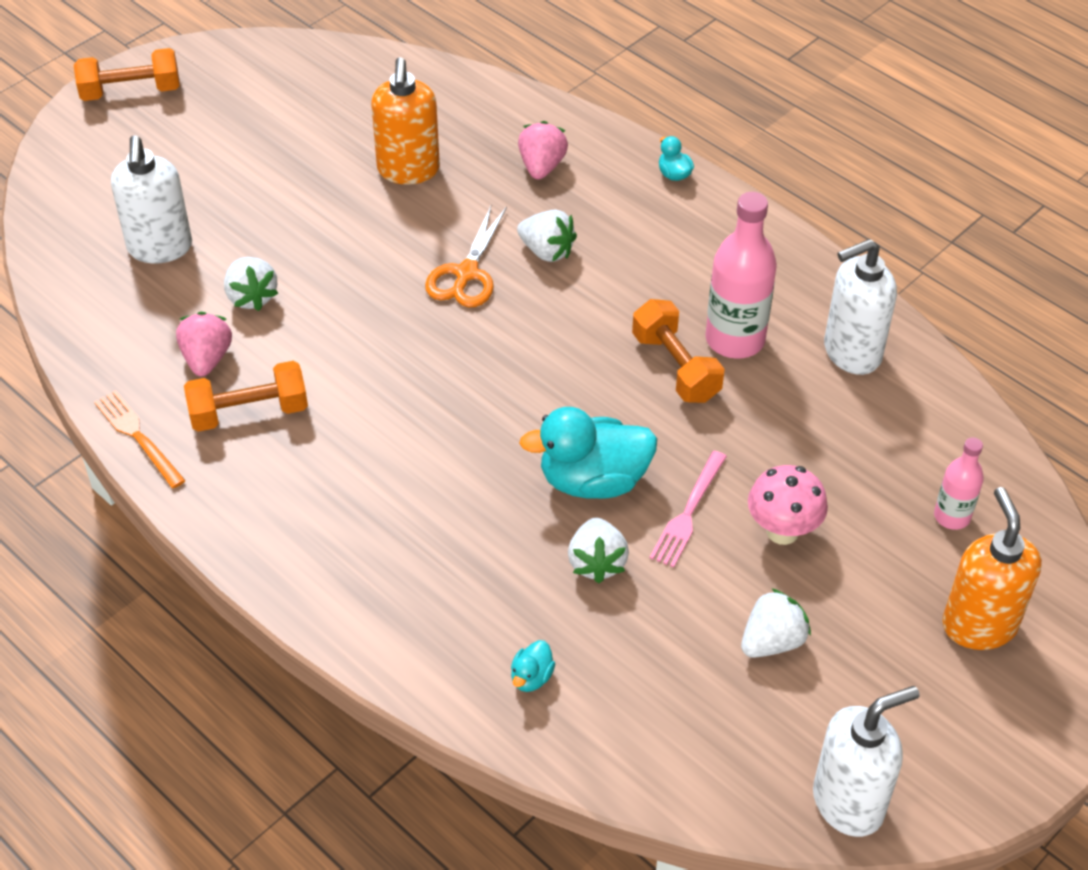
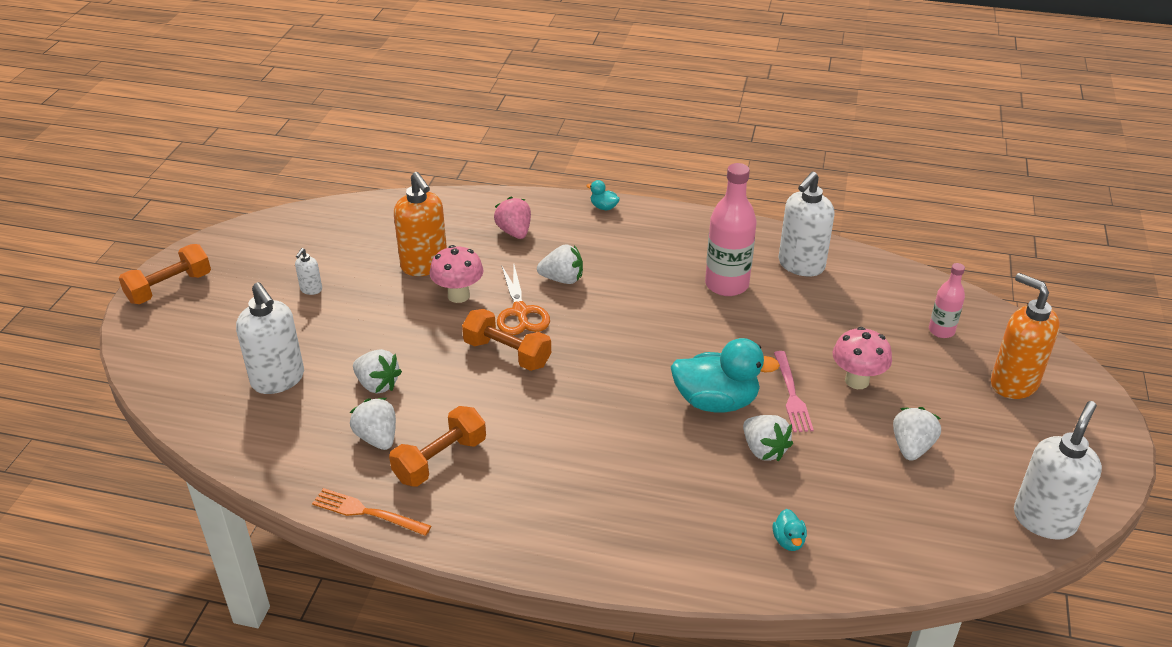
camera: 30 degrees left, 10 degrees down
(207, 359) = (377, 438): pink strawberry -> white strawberry
(267, 152) = (311, 289): none -> white soap dispenser
(415, 224) = (458, 295): none -> pink mushroom
(593, 481) = (716, 401): turquoise duck -> turquoise duck turned 135 degrees counterclockwise
(676, 367) = (705, 314): orange dumbbell -> orange dumbbell (507, 353)

